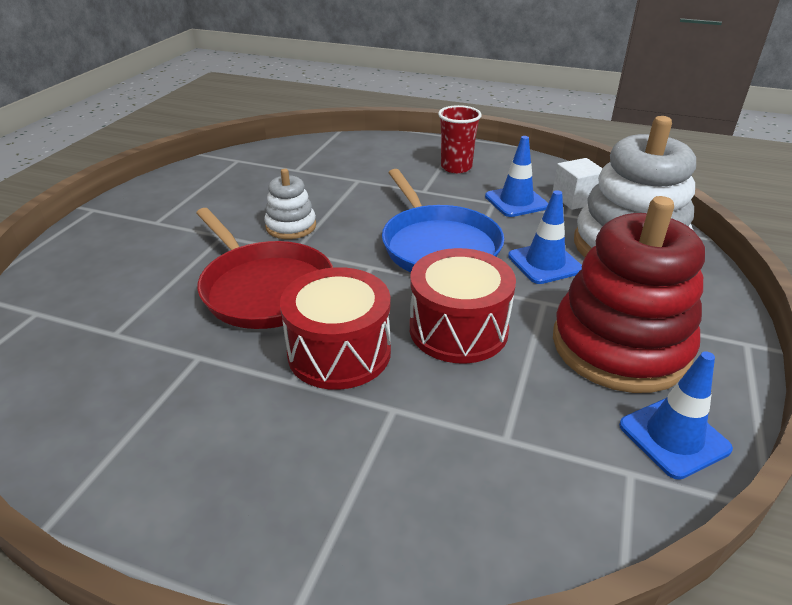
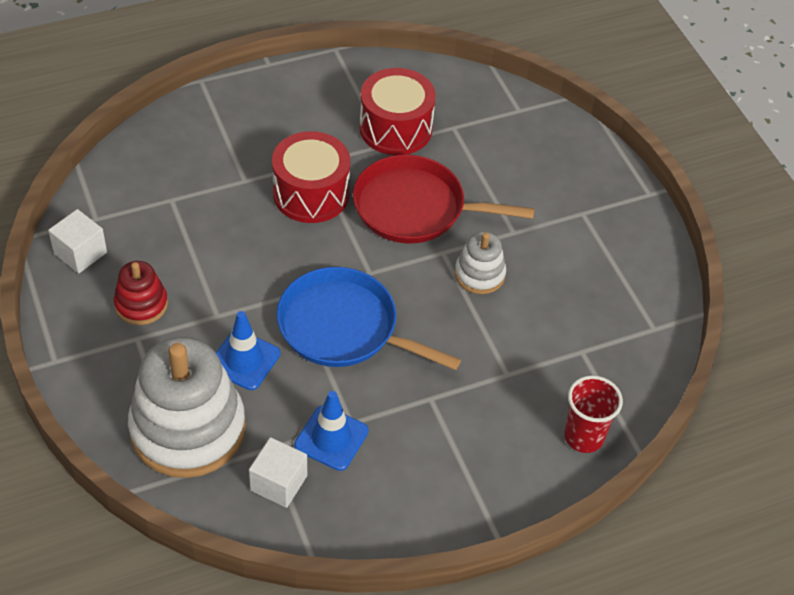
camera: 135 degrees right, 15 degrees up
(456, 167) = (441, 465): red cup -> red cup (583, 437)
(458, 329) = (255, 254): red drum -> red drum (395, 128)
(620, 346) = (141, 304): red stacking toy -> red stacking toy, size x0.49
(674, 437) = (80, 253): blue traffic cone -> white cube

